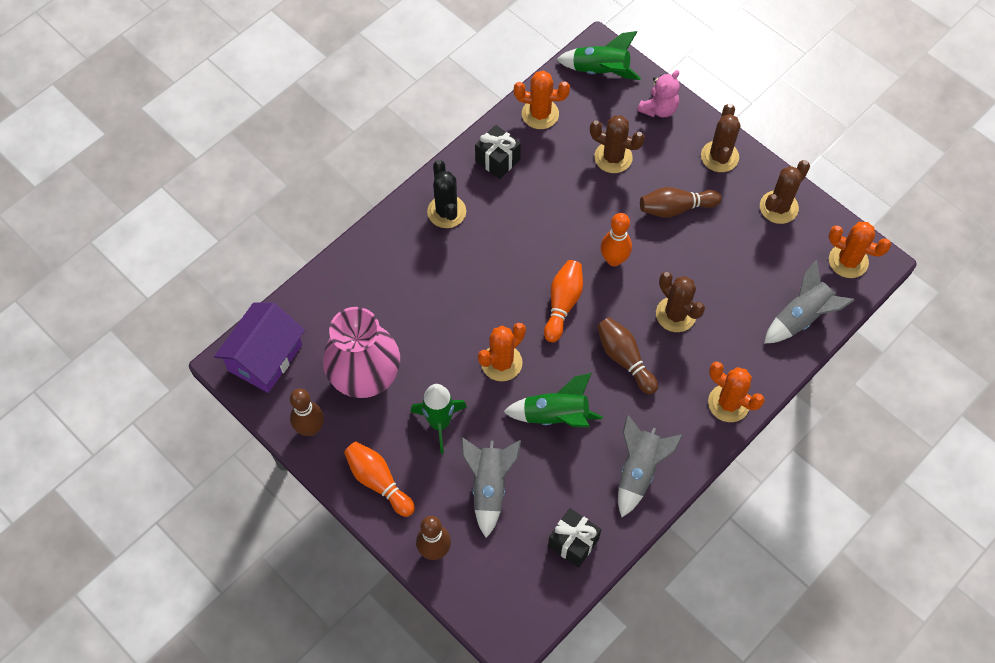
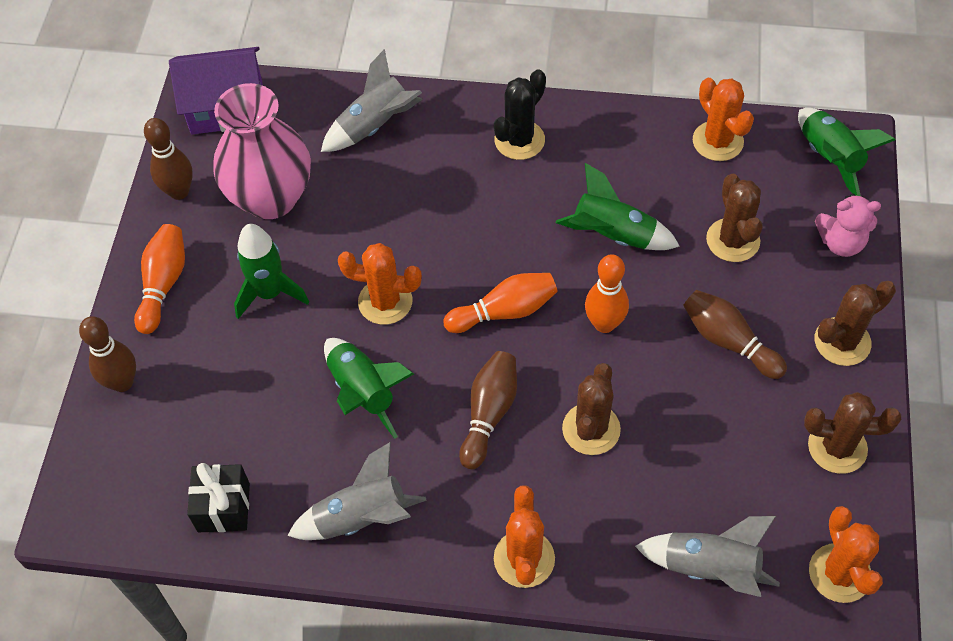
camera: 55 degrees right, 5 degrees down
(489, 487) = (231, 384): grey rocket -> grey rocket (375, 126)
(497, 160) = (623, 142): black gift -> none
(558, 212) = (613, 235): none -> green rocket

